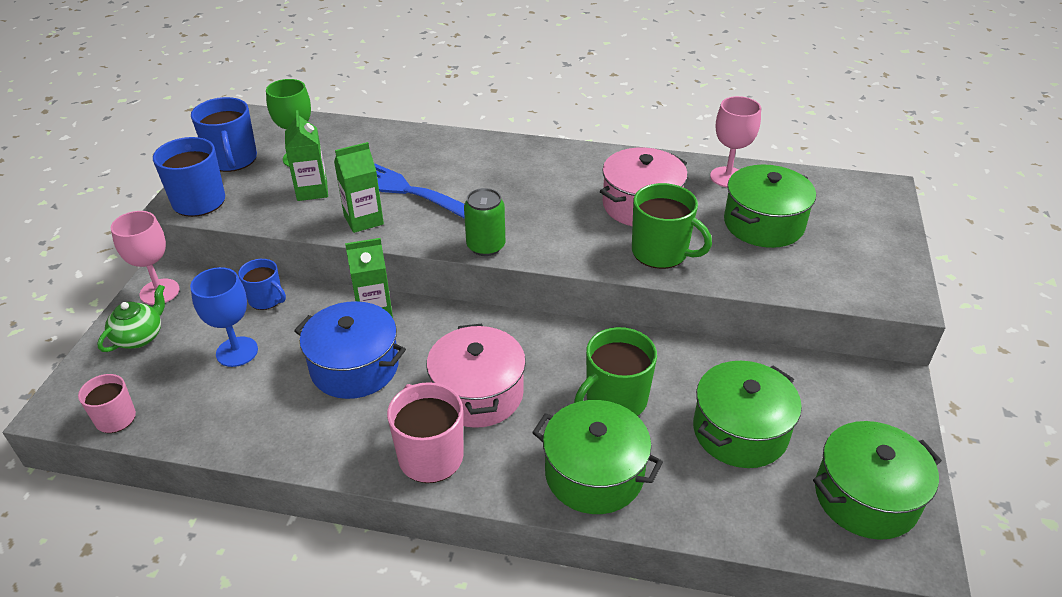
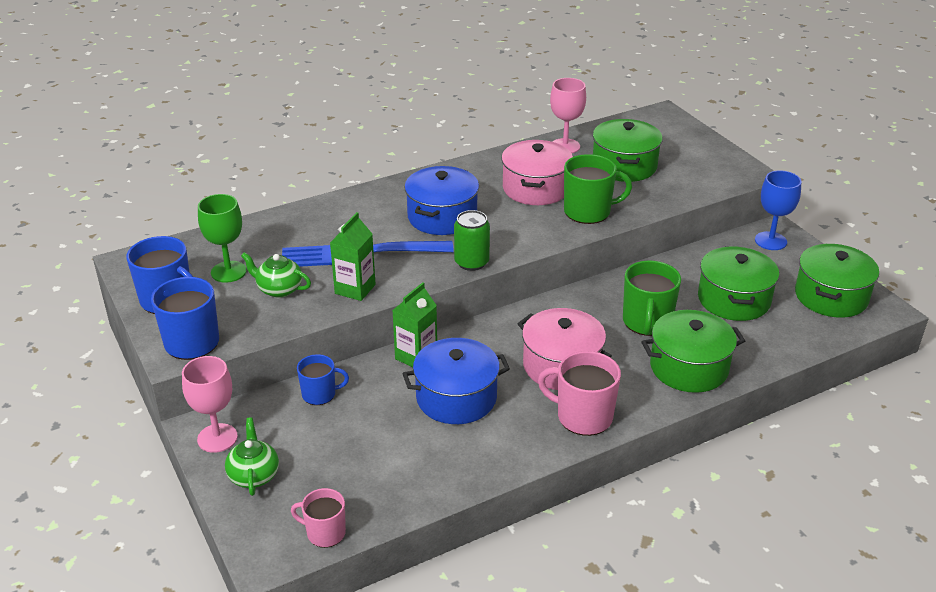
camera: 40 degrees left, 5 degrees down
(237, 352) = (352, 438): blue goblet -> blue goblet (770, 241)
(312, 190) = (279, 289): green carton -> green teapot
(520, 192) = (442, 217): none -> blue pot

